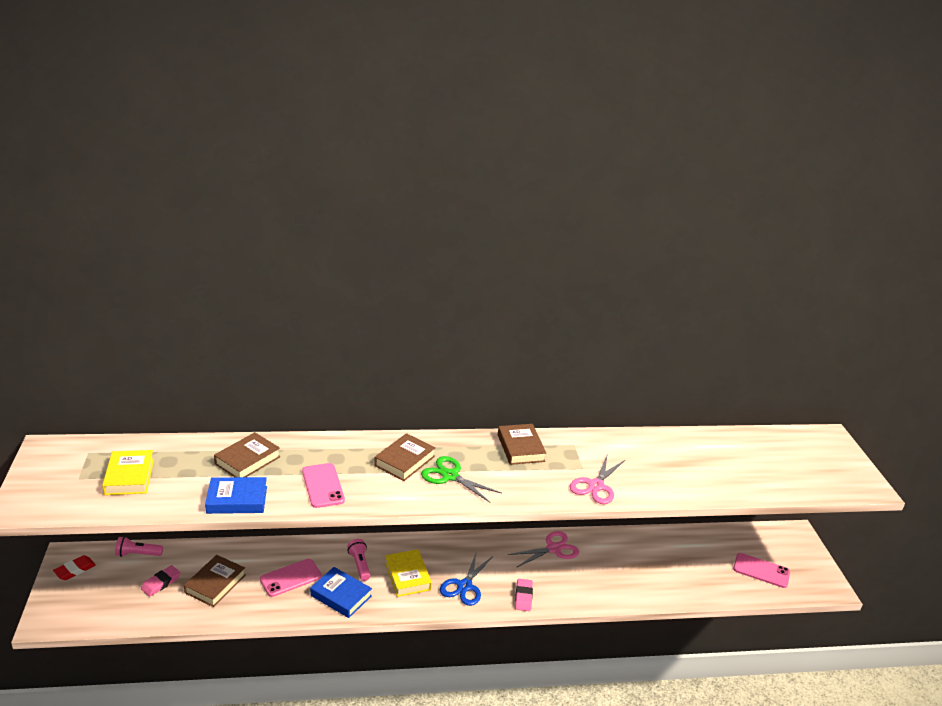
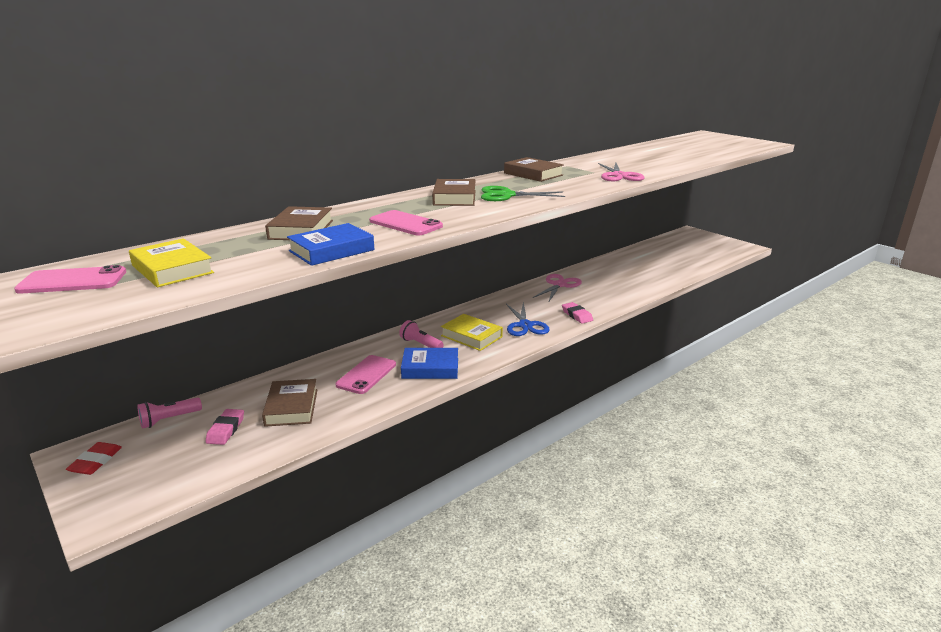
camera: 30 degrees left, 5 degrees down
(761, 570) = (699, 252): pink phone -> pink phone (73, 281)

